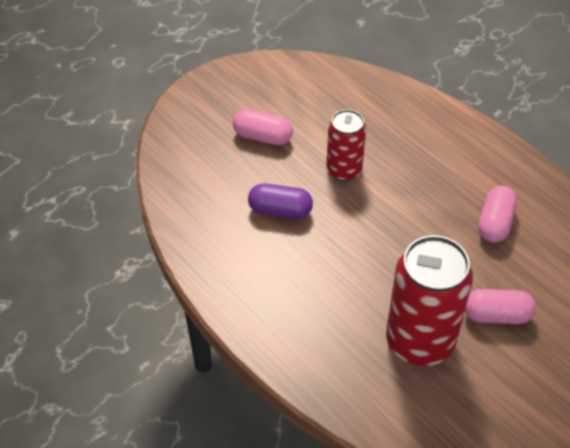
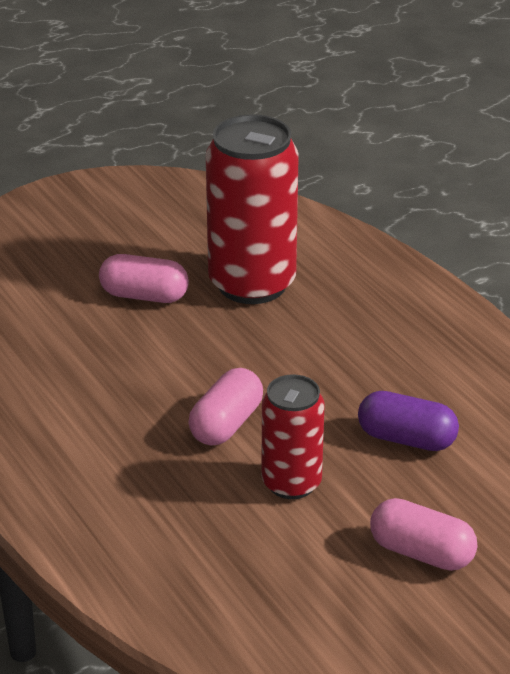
camera: 170 degrees left, 15 degrees down
(495, 223) = (89, 387): pink capsule -> pink capsule (226, 424)

